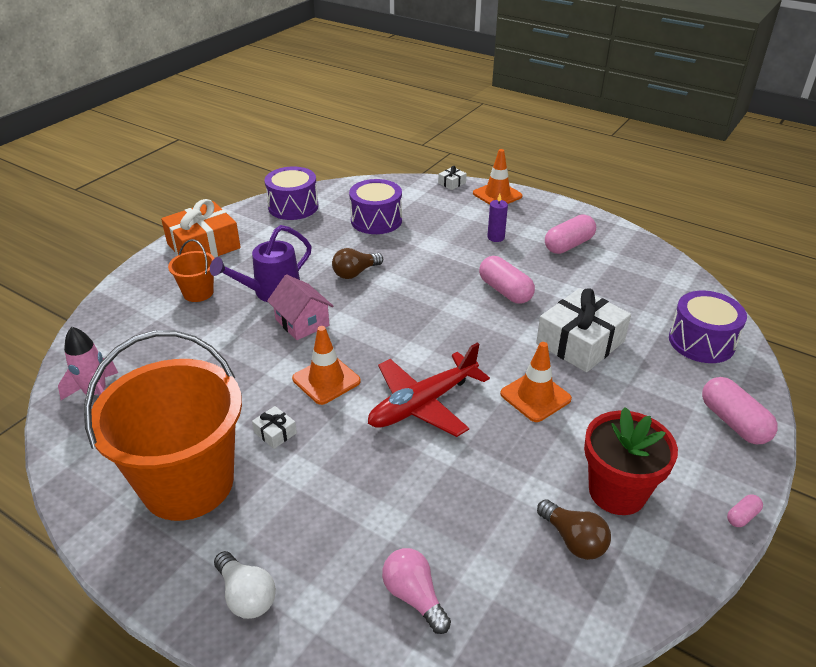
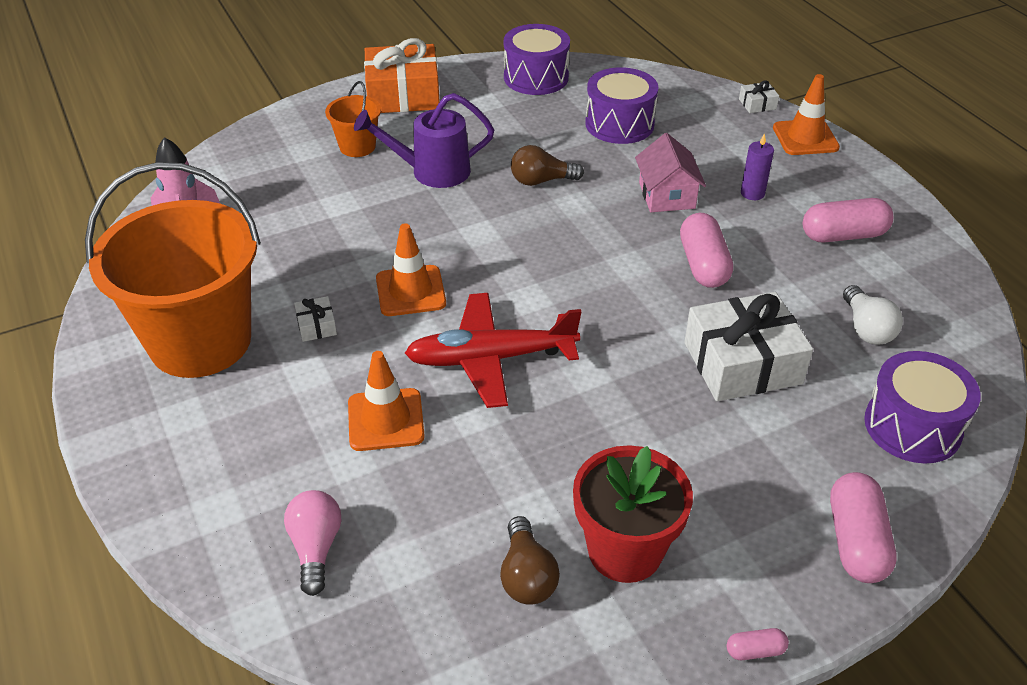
camera: 30 degrees right, 5 degrees up
(246, 595) = (170, 470): white light bulb -> white light bulb (866, 328)
(302, 322) = (437, 218): pink house -> pink house (666, 195)
(535, 396) = (626, 403): orange traffic cone -> orange traffic cone (385, 420)

